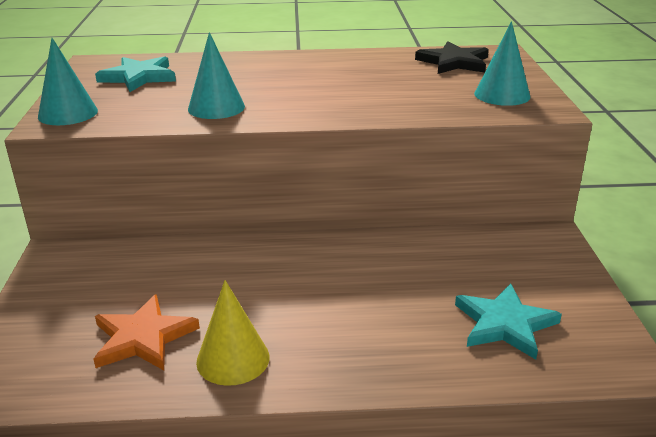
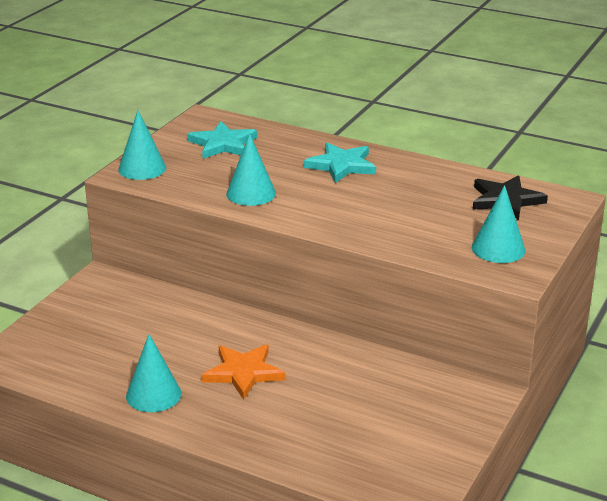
camera: 30 degrees right, 0 degrees up
(143, 337) = (110, 359): orange star -> orange star (243, 373)
(233, 359) = (153, 394): yellow cone -> turquoise cone
(505, 324) = (362, 443): turquoise star -> turquoise star (341, 165)

